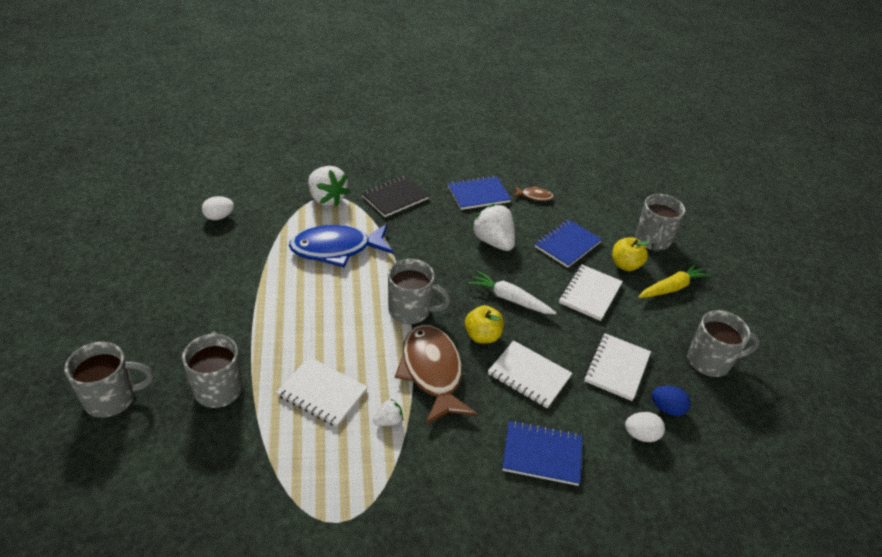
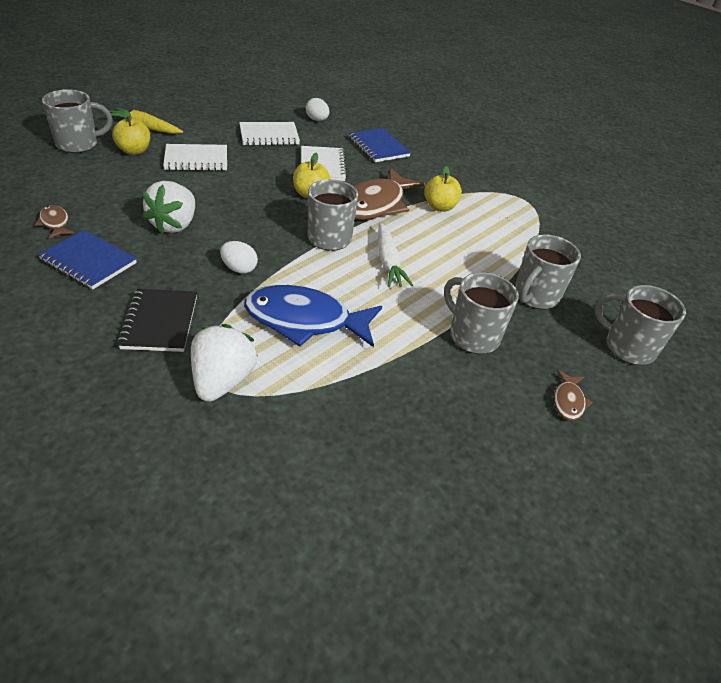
camera: 130 degrees left, 0 degrees up
(135, 319) = (568, 401): none -> brown fish
(219, 217) = (370, 461): white egg -> white egg (239, 268)
(322, 393) = (463, 244): white notebook -> none
(336, 249) = (305, 320): blue fish -> blue fish turned 150 degrees clockwise
(388, 421) = (439, 207): white strawberry -> yellow apple
(395, 198) = (160, 322): black notebook -> black notebook turned 75 degrees clockwise
(509, 299) = (250, 194): white carrot -> white carrot (388, 262)
(567, 245) = (133, 184): blue notebook -> none
(666, 408) = (283, 115): blue egg -> none
(710, 361) = (217, 106): grey mug -> grey mug (472, 336)

